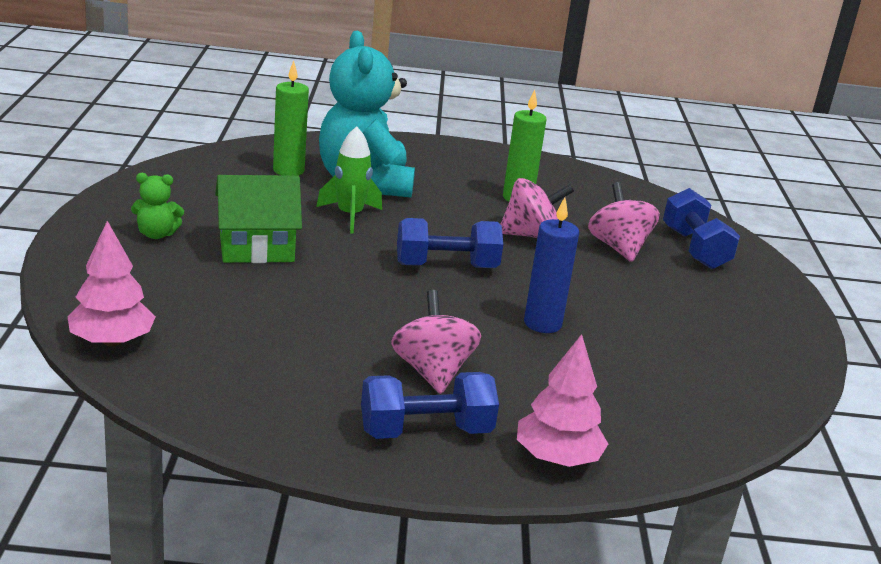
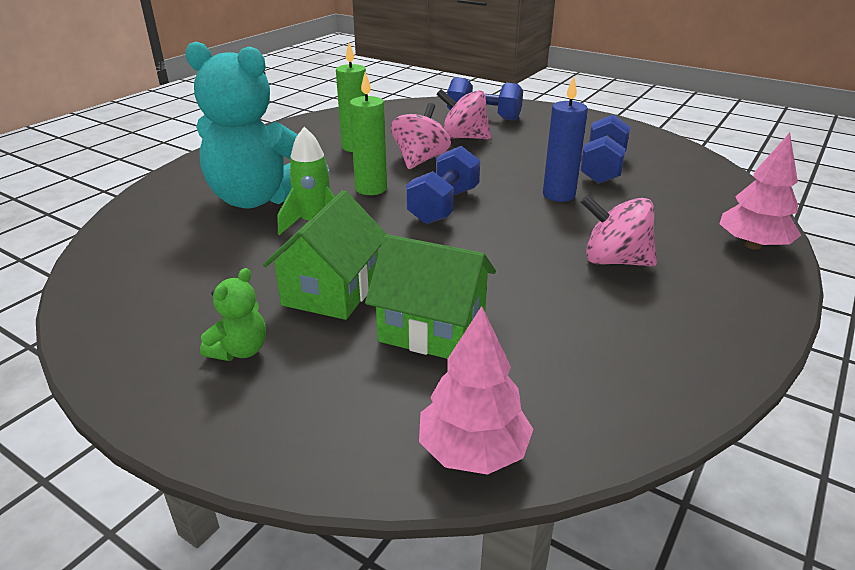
camera: 55 degrees left, 5 degrees up
(240, 299) = (432, 329): none -> green house
(288, 170) = (186, 229): green candle -> green candle (371, 189)
(426, 431) = (708, 290): blue dumbbell -> blue dumbbell (602, 168)

